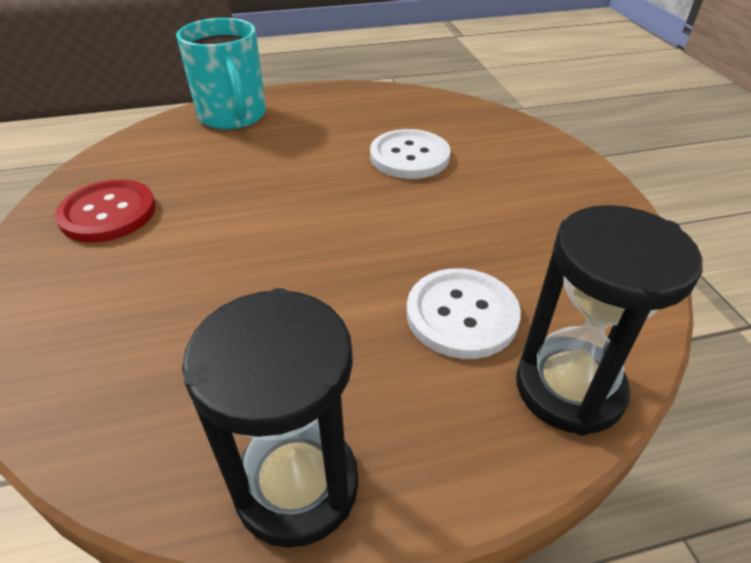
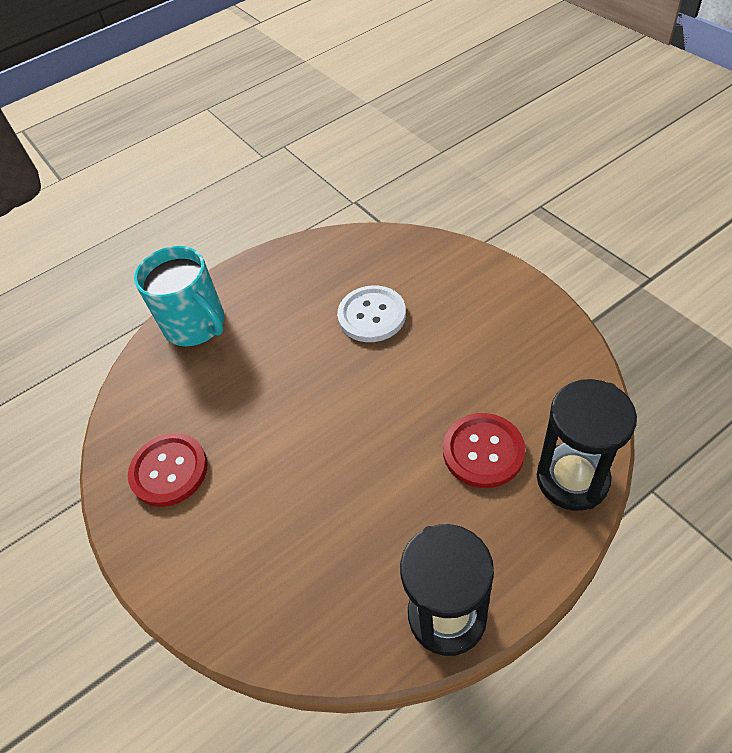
camera: 15 degrees left, 10 degrees up
(461, 315) = (483, 451): white button -> red button

